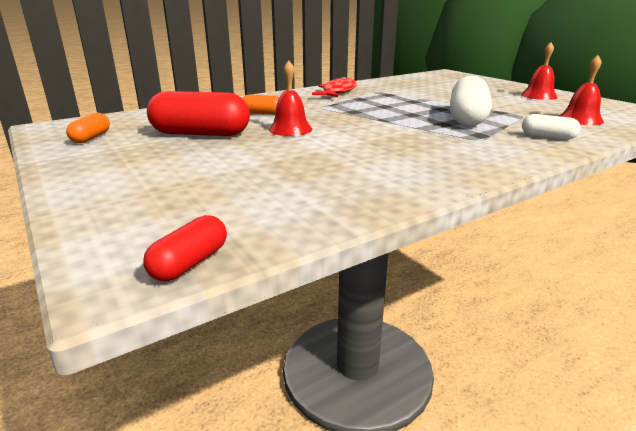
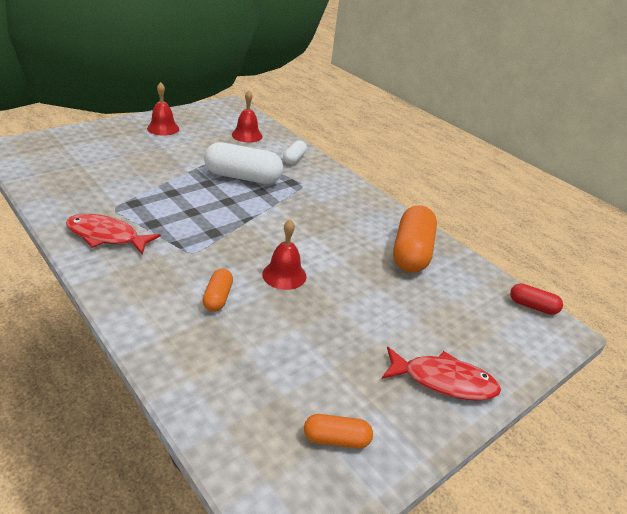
camera: 100 degrees left, 10 degrees up
(105, 176) = (443, 381): none -> red fish
(201, 134) = (307, 338): red capsule -> none
(340, 184) = (411, 252): none -> orange capsule

